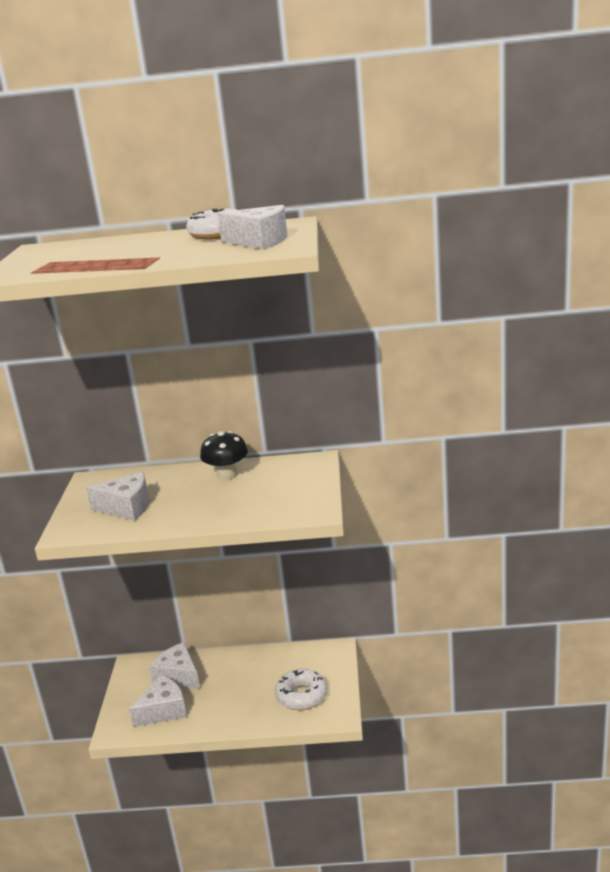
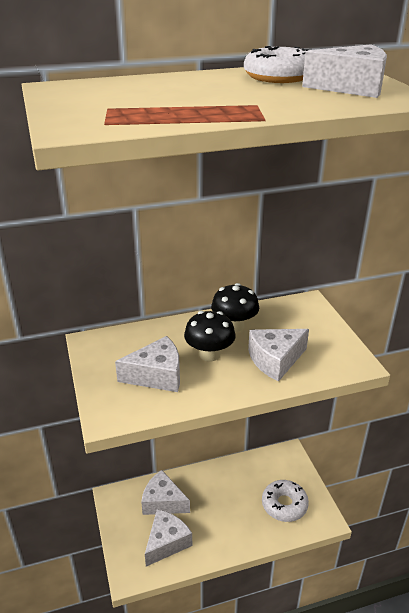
camera: 20 degrees left, 10 degrees up
(185, 495) = (209, 354): none -> black mushroom
(241, 504) = (275, 360): none -> white cheese

